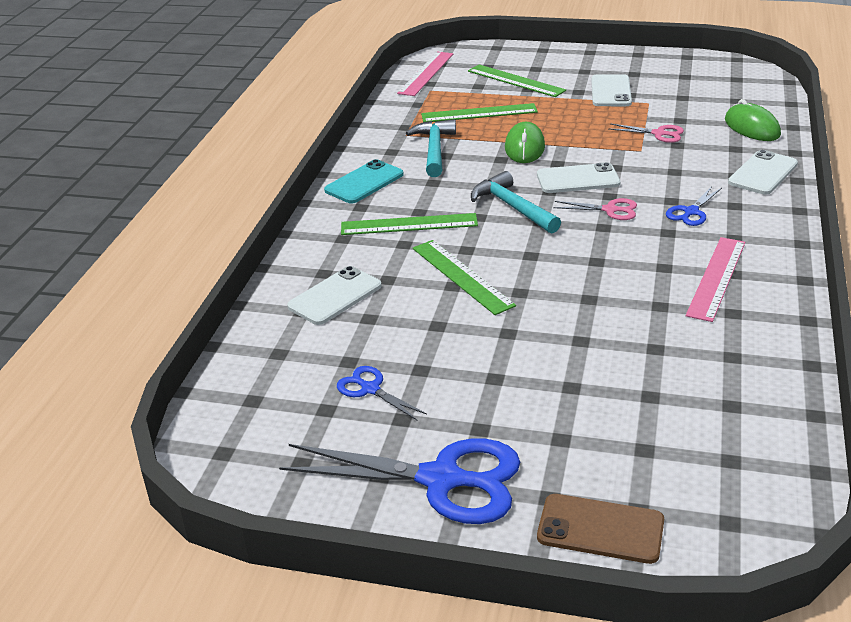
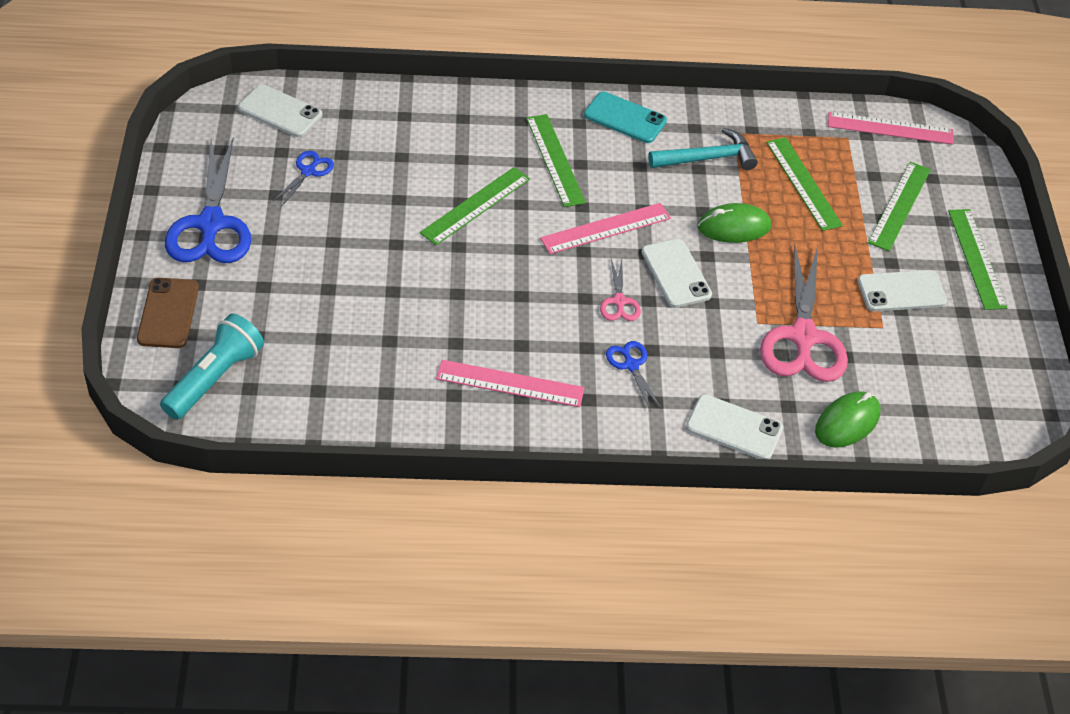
camera: 70 degrees right, 15 degrees up
(335, 296) = (429, 131): white phone -> white phone (280, 111)
(512, 207) = (605, 228): turquoise hammer -> pink ruler
(579, 62) = (976, 258): none -> green ruler
(659, 134) = (803, 337): pink scissors -> pink scissors, size x2.11
(691, 212) = (631, 365): blue scissors -> blue scissors turned 45 degrees clockwise
(715, 490) = (214, 378): none -> turquoise flashlight

